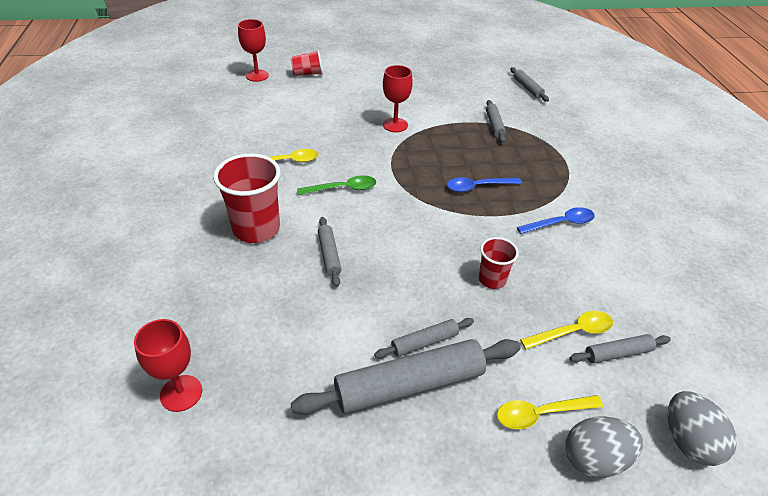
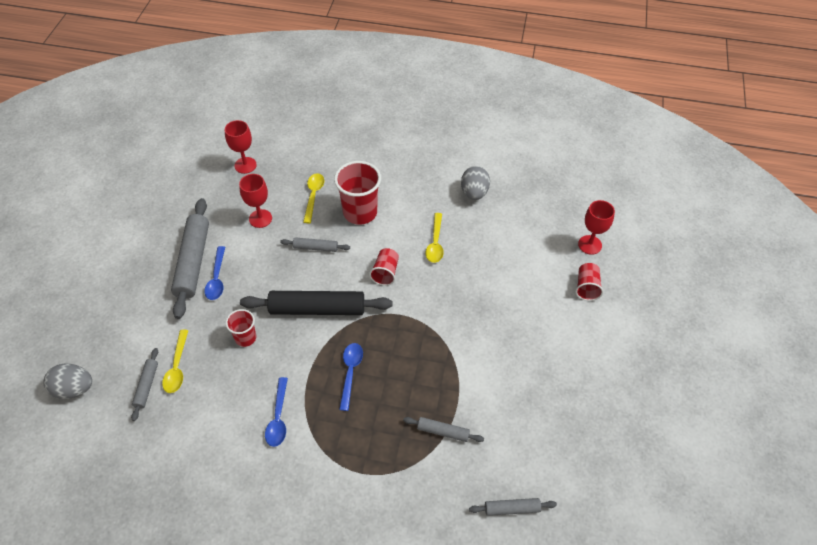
camera: 110 degrees right, 10 degrees up
(343, 189) = (385, 273): green spoon -> red cup
(395, 125) = (468, 338): red goblet -> red goblet (260, 218)
(418, 229) = (317, 309): none -> black rolling pin
(424, 342) = (217, 279): grey rolling pin -> blue spoon
(540, 414) = (137, 319): yellow spoon -> yellow spoon (313, 196)
(594, 458) = (98, 333): grey egg -> grey egg (474, 193)

